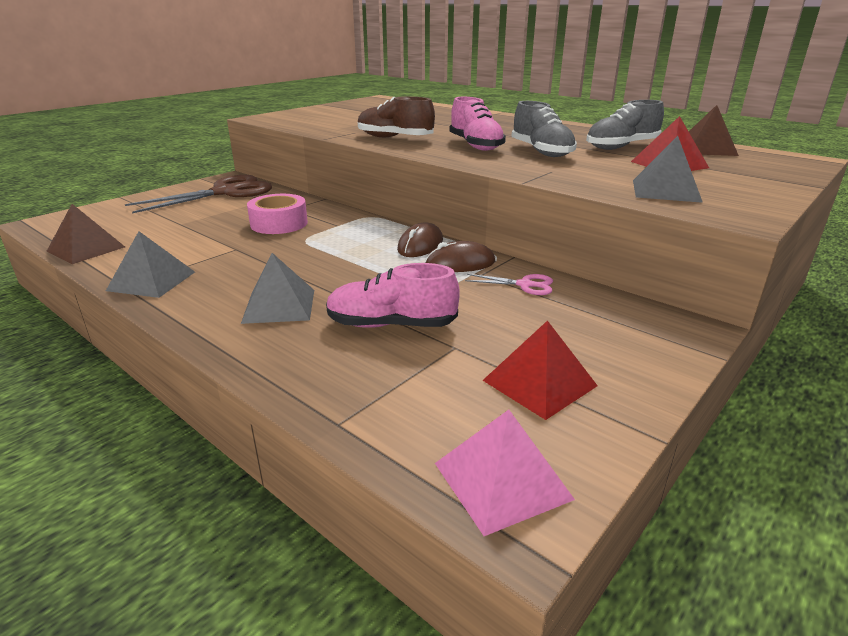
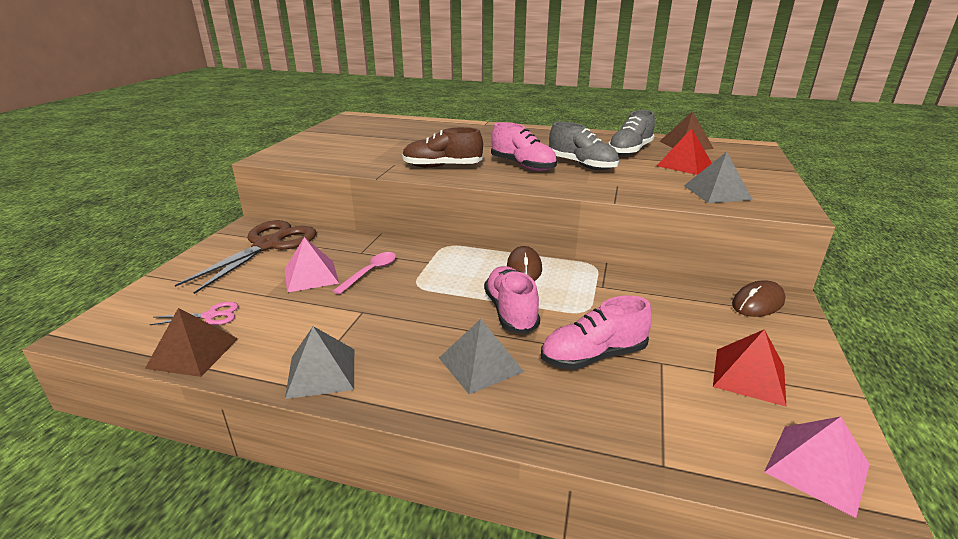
camera: 25 degrees left, 0 degrees up
(230, 217) = (311, 276): none -> pink pyramid
(279, 223) = (370, 272): pink tape -> pink spoon
(360, 275) = (511, 311): none -> pink shoe
(460, 263) = (575, 279): brown mouse -> brown mouse (758, 303)
(524, 285) = (644, 288): pink scissors -> pink scissors (210, 316)

